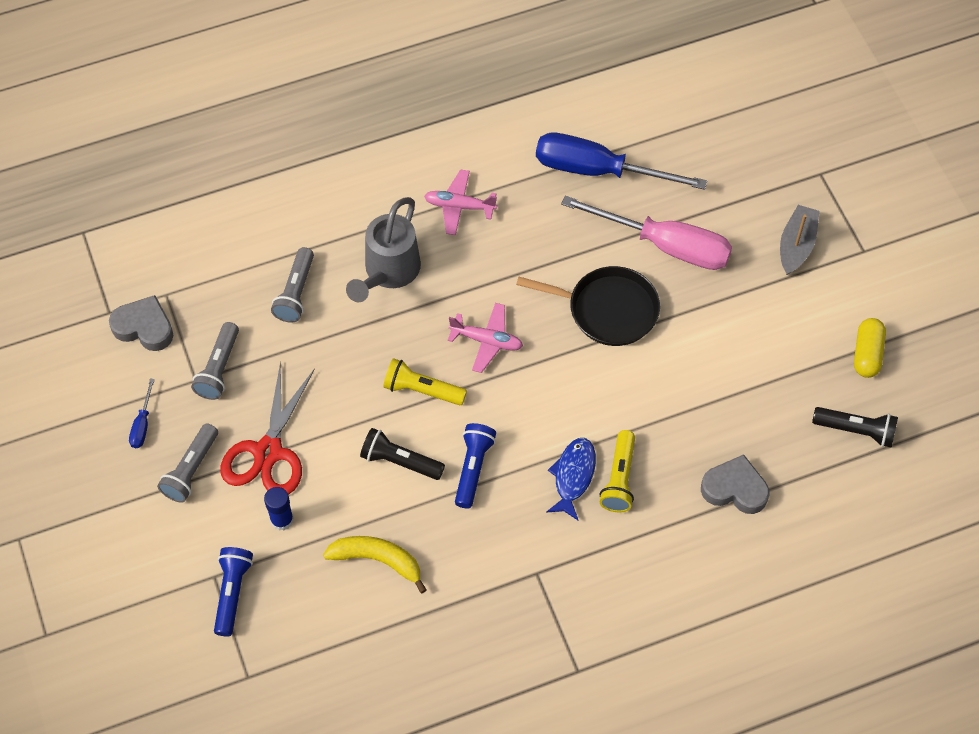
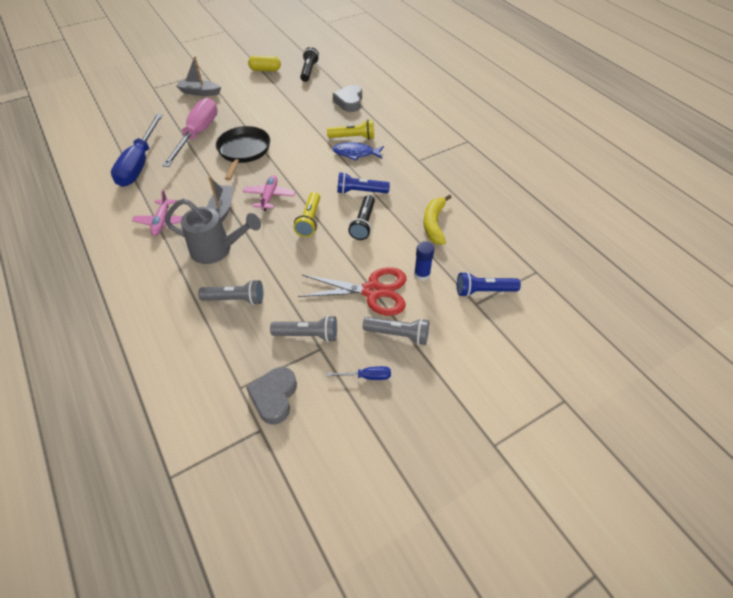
camera: 100 degrees left, 10 degrees down
(469, 278) = (222, 210): none -> grey boat

